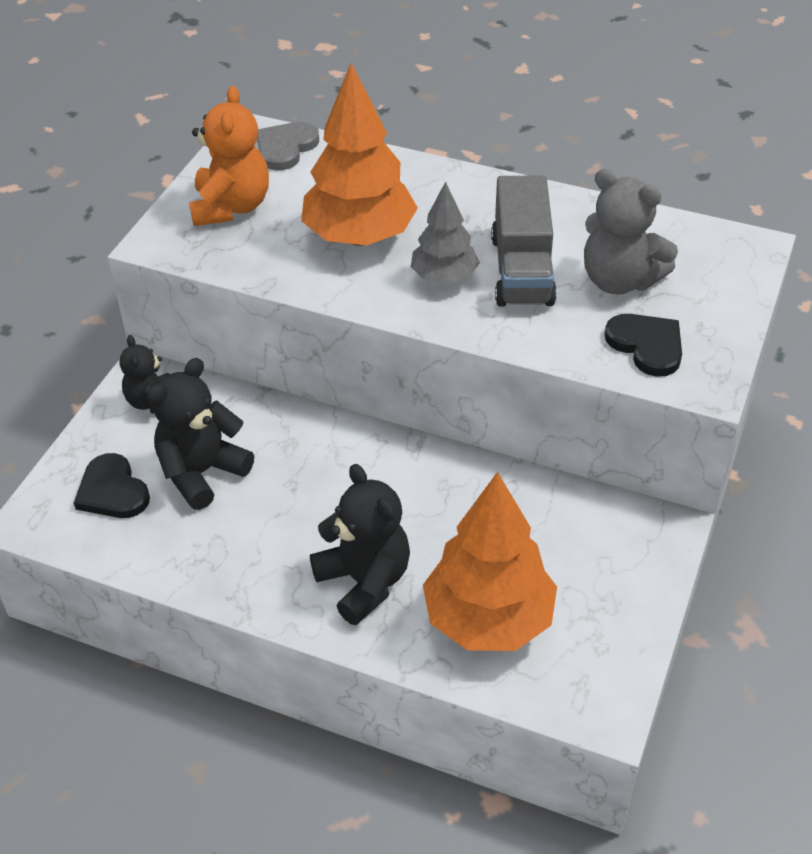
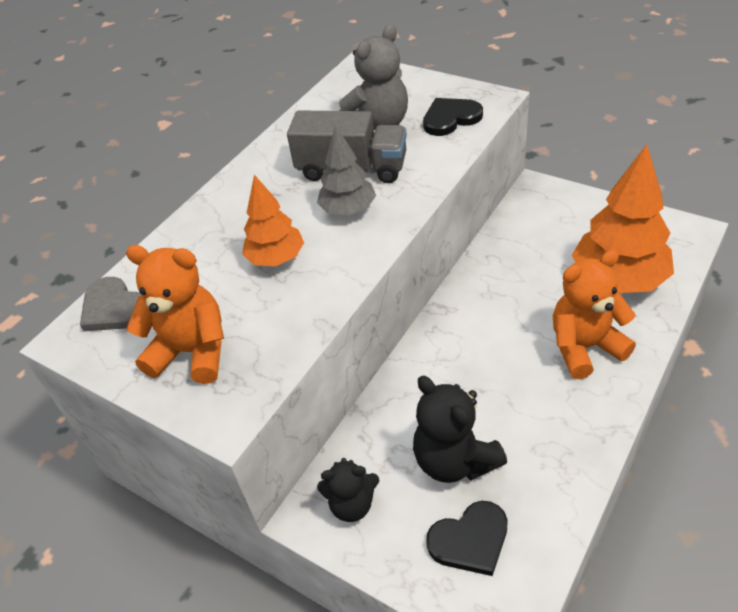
camera: 75 degrees left, 0 degrees up
(359, 237) = (276, 258): orange tree -> orange tree, size x0.58
(364, 582) = (585, 347): black teddy bear -> orange teddy bear

